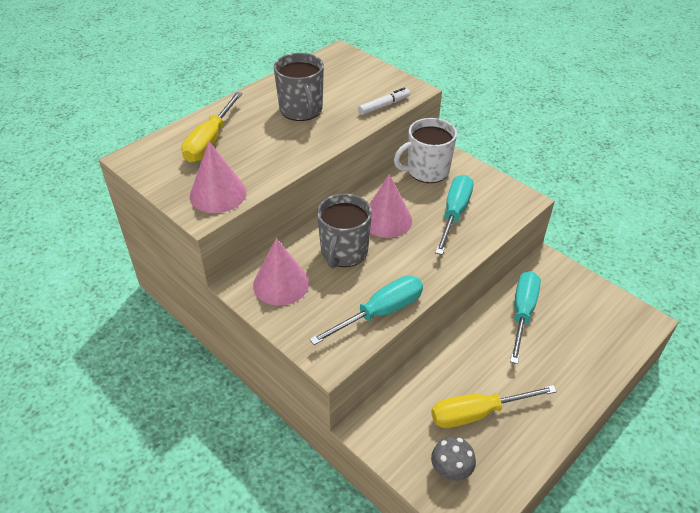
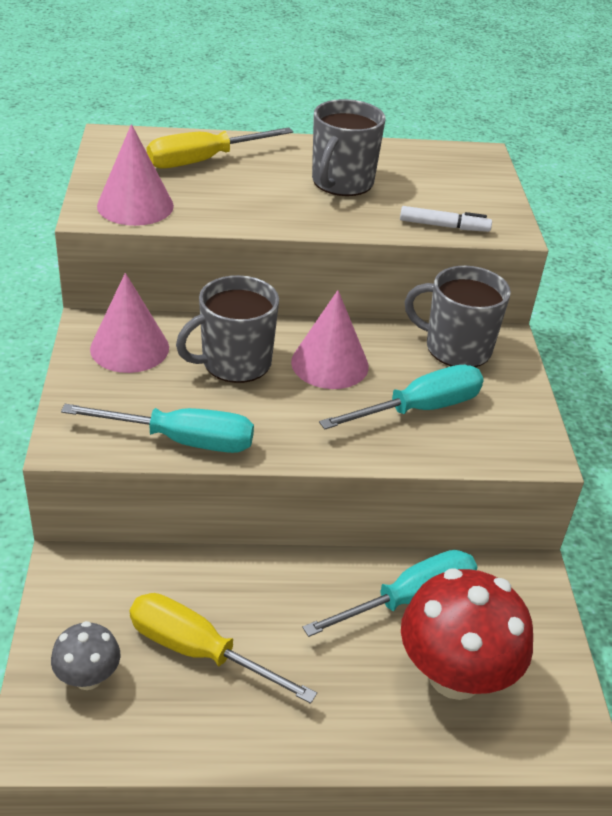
camera: 40 degrees right, 5 degrees down
(427, 171) = (456, 348): white mug -> grey mug
(578, 331) = (455, 675): none -> red mushroom

